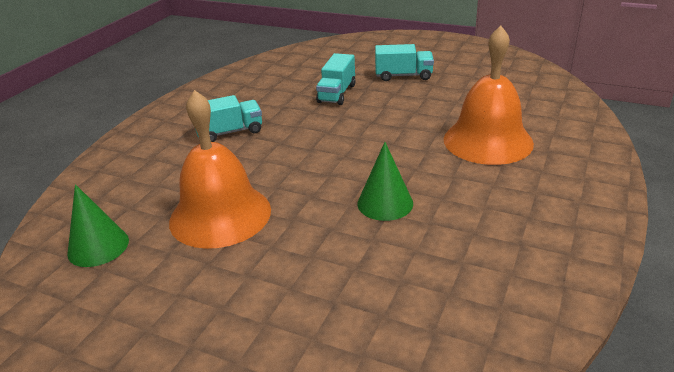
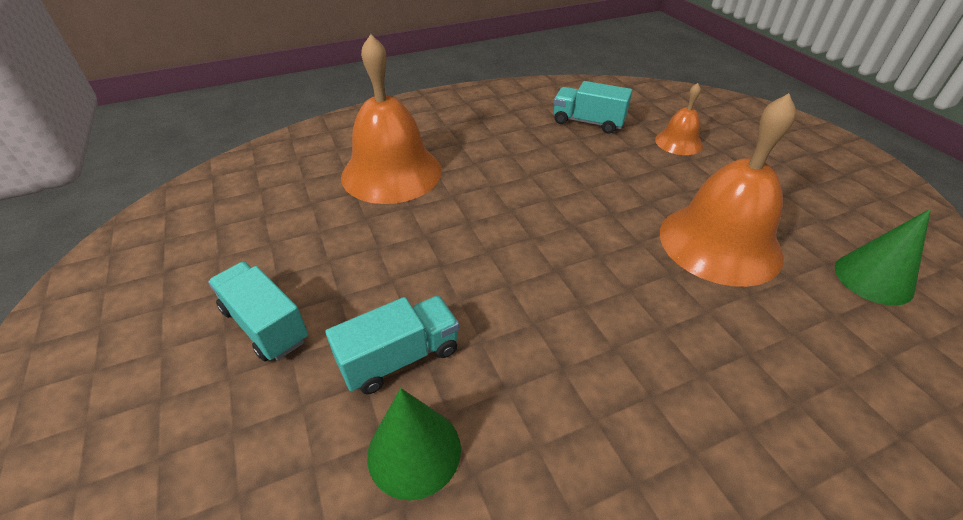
camera: 140 degrees left, 10 degrees up
(230, 132) = (638, 380): turquoise truck -> turquoise truck (588, 122)
(318, 306) = (678, 142): none -> orange bell
(385, 203) = (558, 173): green cone -> green cone (414, 451)

